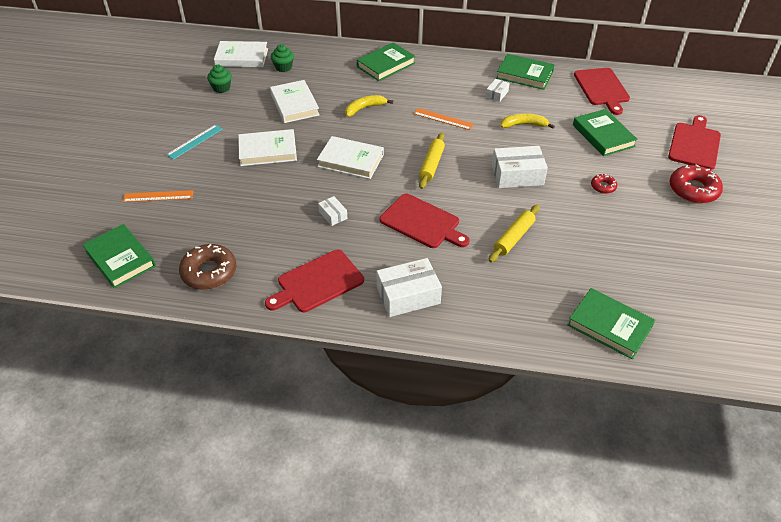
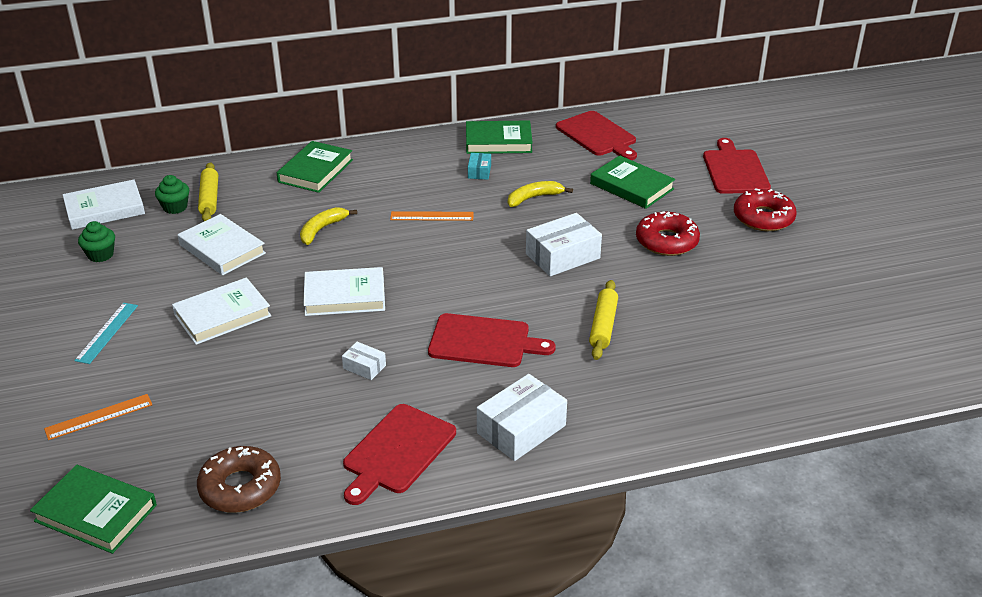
camera: 25 degrees left, 10 degrees down
(431, 165) = (452, 273): yellow rolling pin -> yellow rolling pin (209, 198)
(497, 94) = (479, 171): white box -> turquoise box
(603, 186) = (666, 241): red donut -> red donut, size x1.95
(609, 326) = (767, 386): green book -> none

